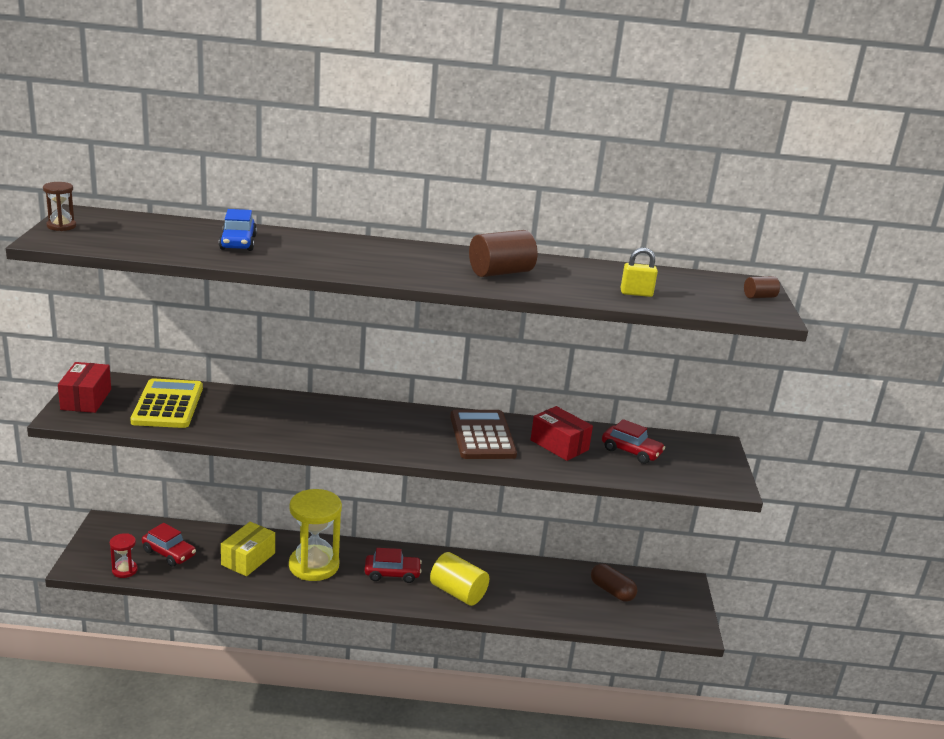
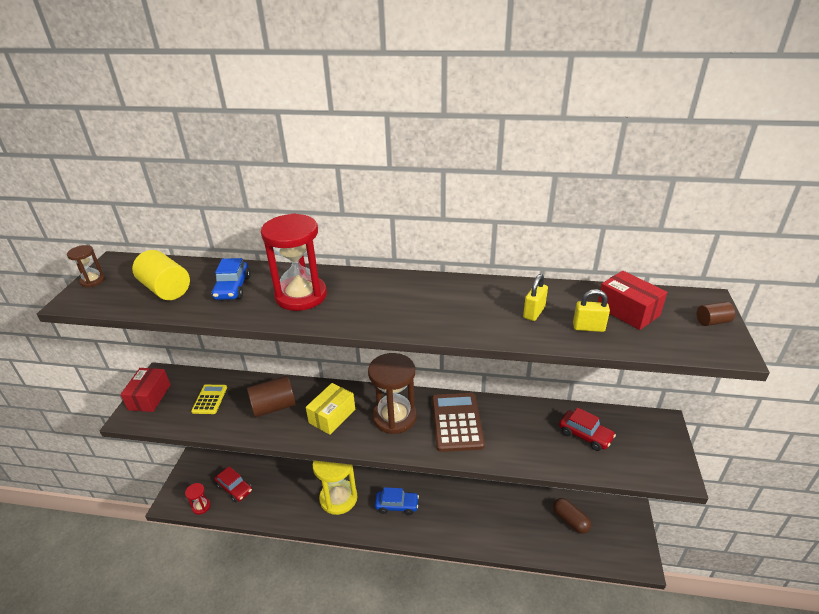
camera: 10 degrees right, 10 degrees up
(168, 405) = (210, 399): yellow calculator -> yellow calculator, size x0.57
(248, 559) = (291, 493): yellow box -> yellow box (332, 416)
(321, 253) = (301, 296): none -> red hourglass
(392, 574) = (397, 505): red car -> blue car
(407, 429) = (394, 417): none -> brown hourglass
(458, 592) = (446, 524): yellow cylinder -> yellow cylinder (166, 289)
(500, 272) = (459, 308): brown cylinder -> brown cylinder (273, 407)
(559, 445) = (522, 430): red box -> red box (628, 311)
(580, 280) = (534, 312): none -> yellow padlock

